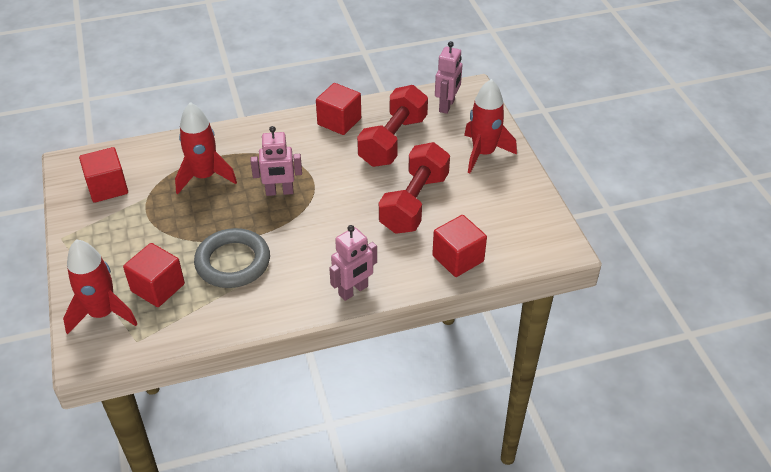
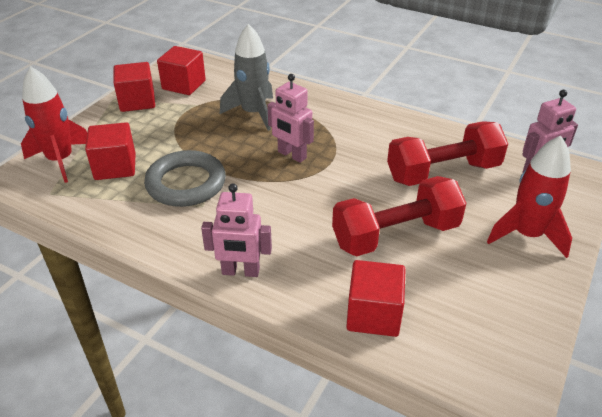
camera: 45 degrees right, 5 degrees down
(204, 177) = (253, 113): red rocket -> grey rocket
(339, 121) = (413, 131): red cube -> red cube (137, 101)

